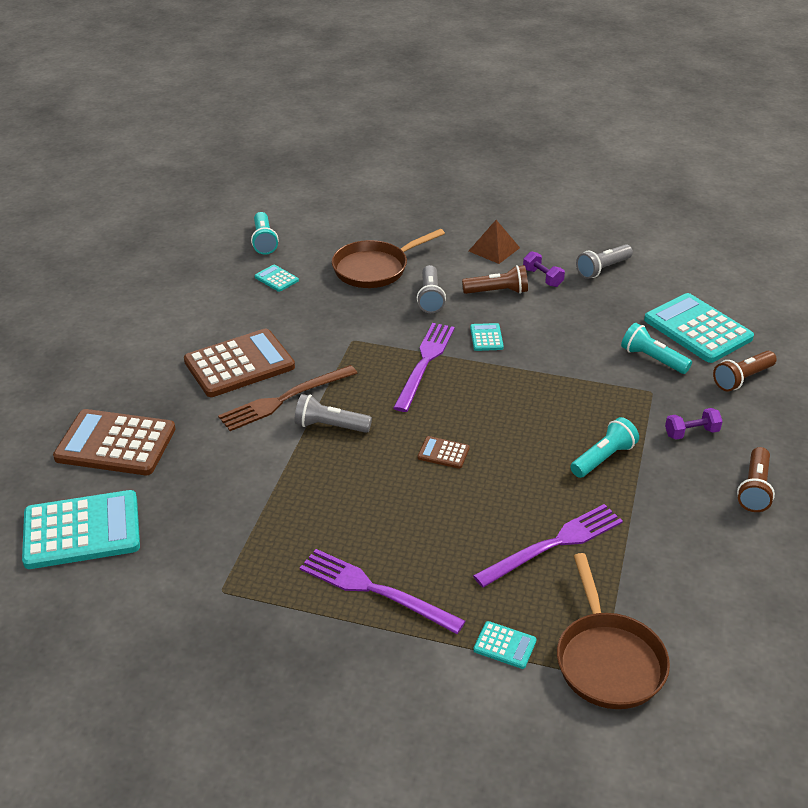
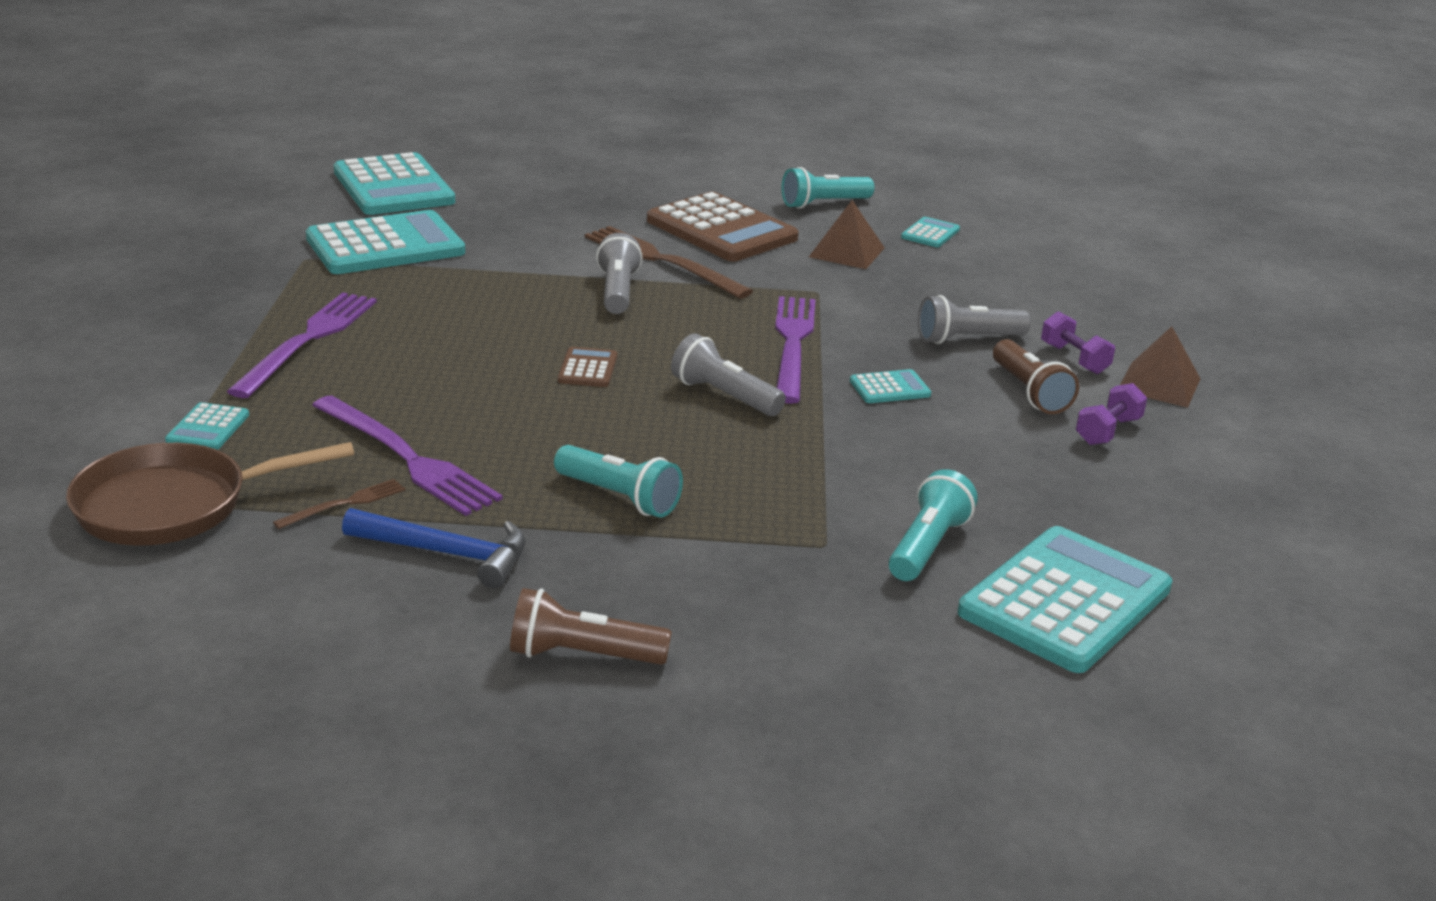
camera: 75 degrees right, 10 degrees down
(115, 444) = (540, 185): brown calculator -> none
(209, 541) = (385, 245): none -> turquoise calculator
(264, 241) = (1017, 218): turquoise flashlight -> turquoise flashlight (823, 204)
(295, 317) = (846, 252): none -> brown pyramid
(375, 268) = (1013, 294): brown pan -> none
(425, 363) = (793, 344): purple fork -> purple fork turned 90 degrees counterclockwise
(602, 269) = (1192, 491): grey flashlight -> grey flashlight (724, 396)
(608, 575) = (345, 504): none -> brown fork
(663, 532) = (447, 554): none -> blue hammer
(691, 433) = (722, 587): purple dumbbell -> purple dumbbell (1074, 359)
(742, 379) = (924, 653): brown flashlight -> none

